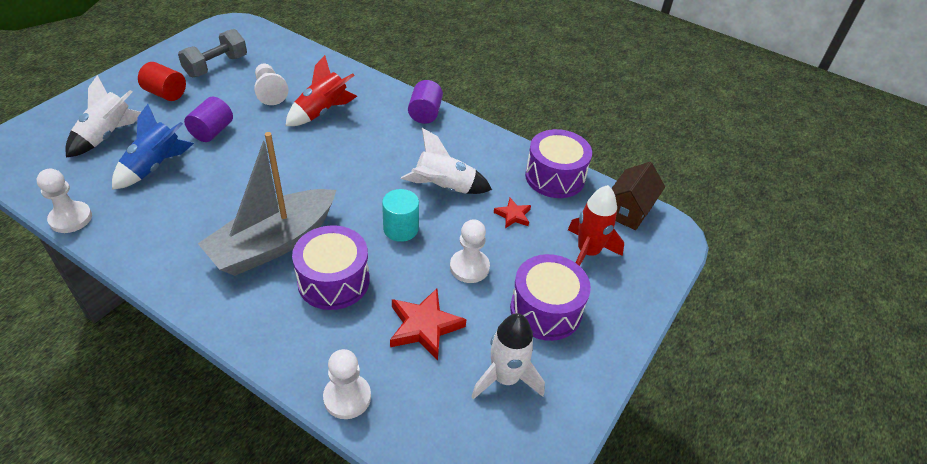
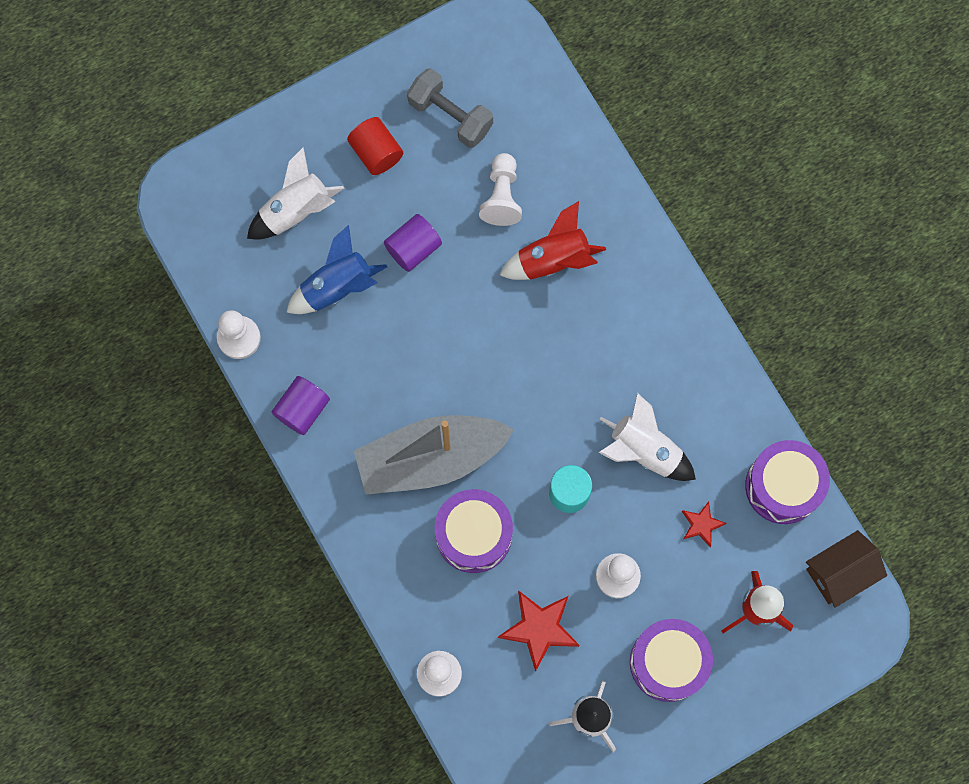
camera: 30 degrees right, 30 degrees up
(216, 66) = (450, 116): grey dumbbell -> grey dumbbell turned 60 degrees clockwise
(425, 113) = (679, 312): purple cylinder -> purple cylinder (302, 409)

